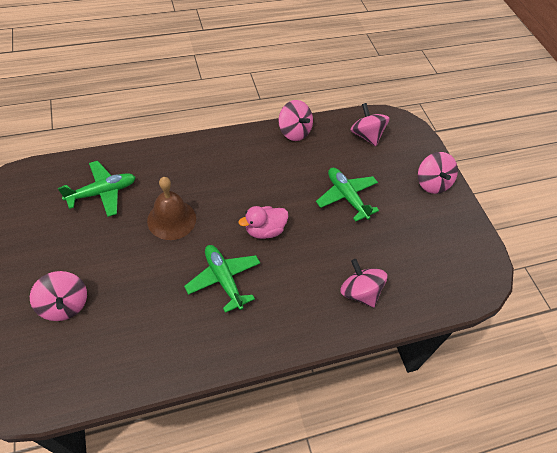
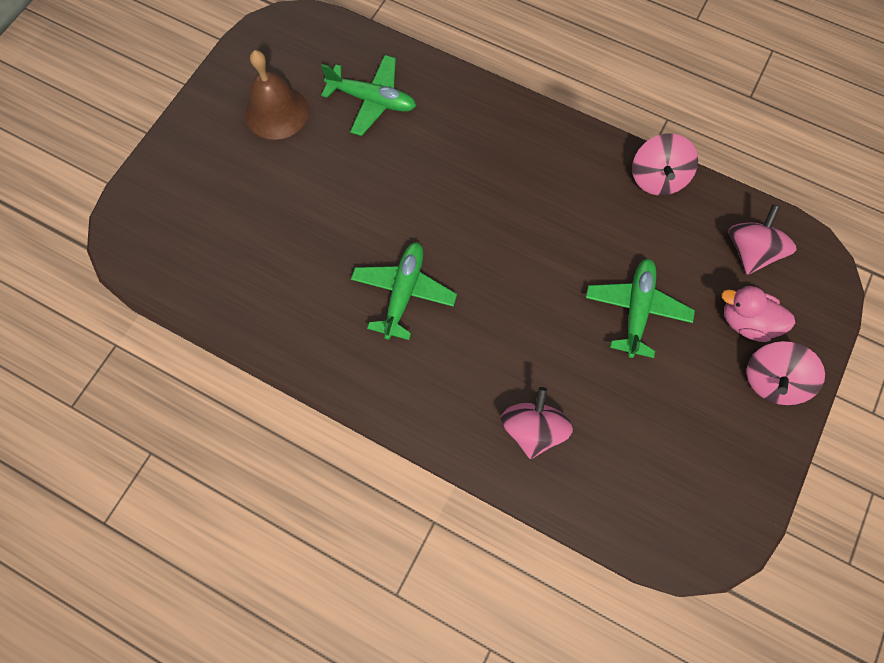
camera: 50 degrees right, 15 degrees up
(64, 304) = (239, 197): pink spinning top -> none
(171, 219) = (413, 184): brown bell -> brown bell (276, 112)
(264, 230) = (498, 273): pink duck -> pink duck (746, 322)

